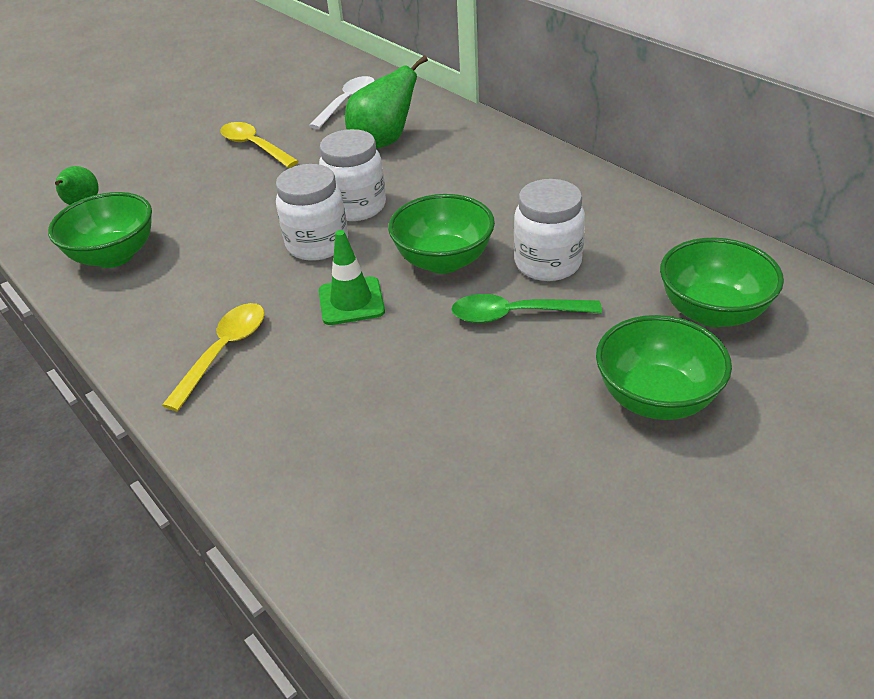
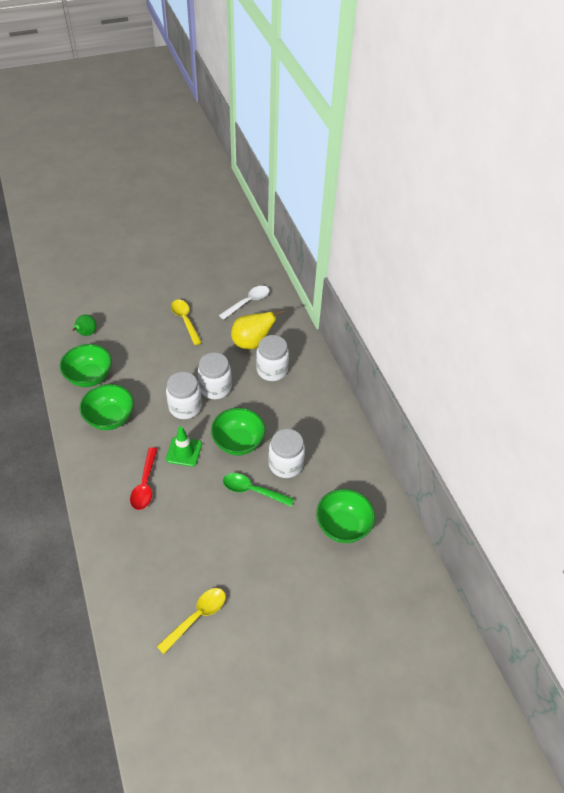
camera: 15 degrees right, 10 degrees up
(224, 352) = (116, 460): yellow spoon -> yellow spoon (197, 617)
(303, 370) = (145, 484): none -> red spoon
(384, 142) = (252, 343): green pear -> yellow pear
(439, 162) = (272, 370): none -> white jar
(656, 398) = (286, 564): green bowl -> green bowl (110, 418)

